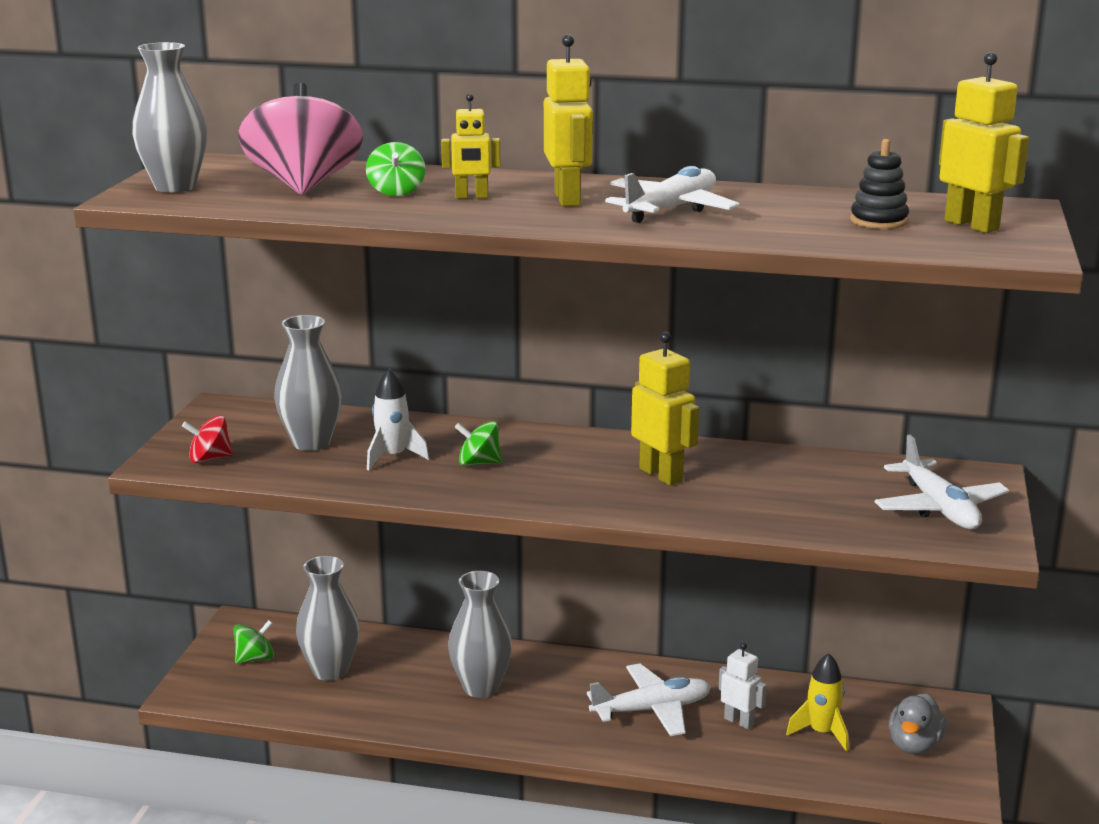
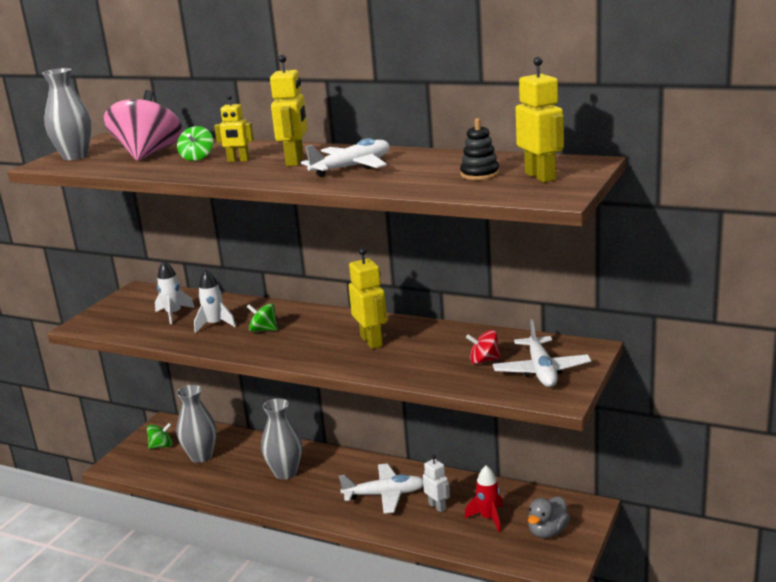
camera: 15 degrees right, 0 degrees up
(209, 458) = (109, 323): red spinning top -> red spinning top (484, 360)
(311, 443) = (173, 314): grey vase -> white rocket
(821, 733) = (488, 518): yellow rocket -> red rocket

